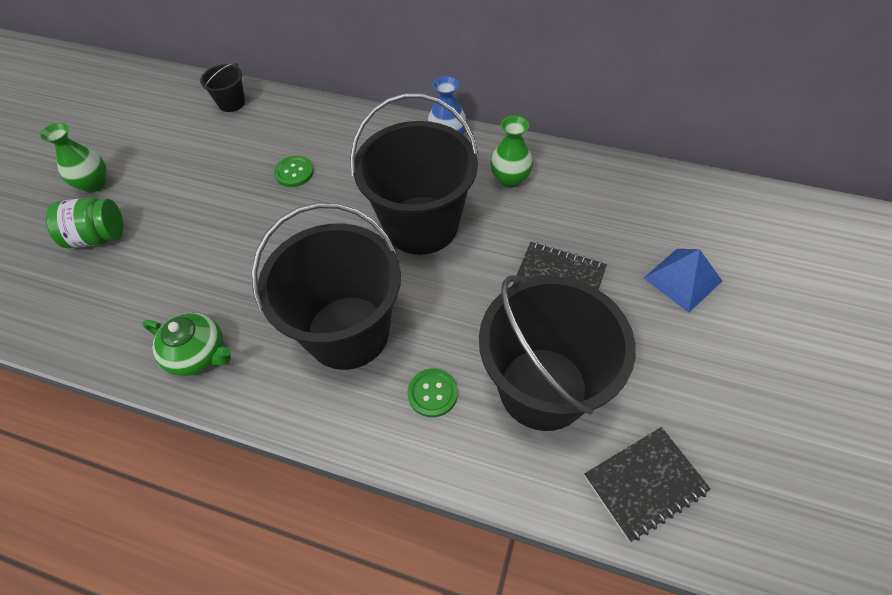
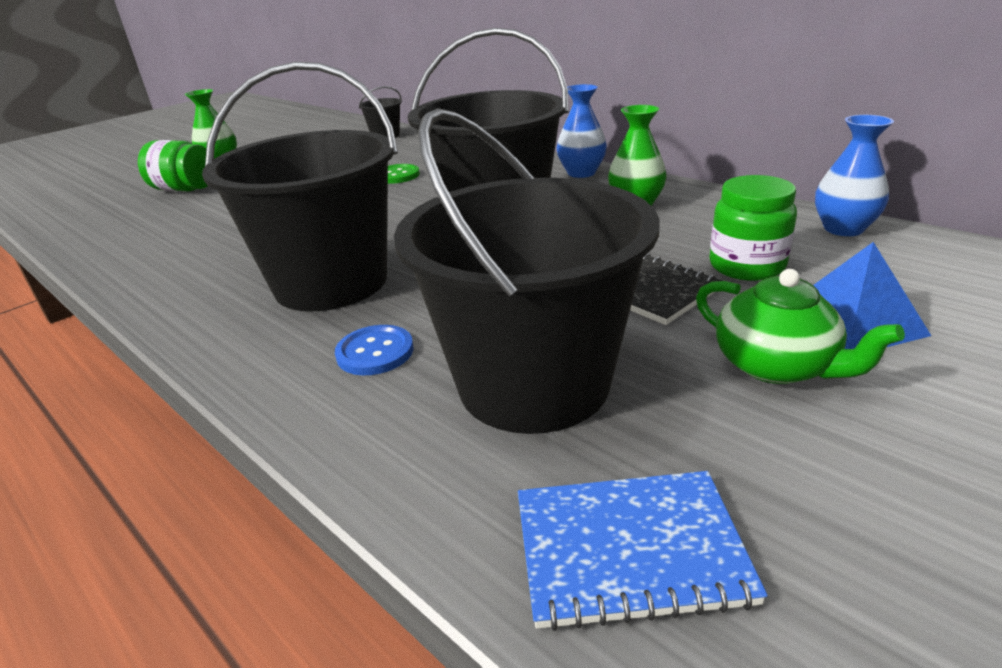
camera: 25 degrees right, 25 degrees down
(198, 354) = (169, 269): green teapot -> green teapot (776, 366)
(432, 393) = (375, 352): green button -> blue button
(610, 238) = (746, 266): none -> green jar
(645, 484) = (629, 550): black notebook -> blue notebook
(650, 181) = (843, 229): none -> blue vase

